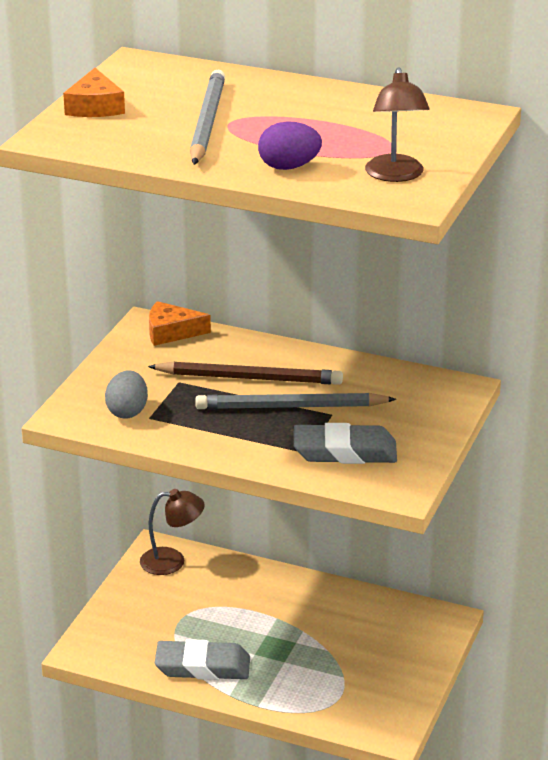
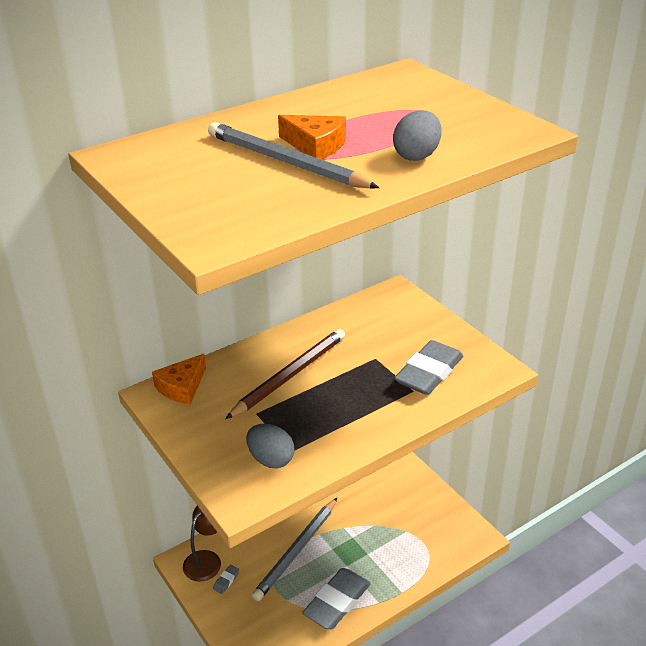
camera: 55 degrees left, 5 degrees up
(95, 107) = (179, 199): orange cheese -> orange cheese (315, 145)
(159, 585) = (226, 581): none -> grey eraser
(289, 167) = (417, 156): purple egg -> grey egg
(291, 407) = (348, 372): grey pencil -> grey pencil (296, 550)
(395, 175) = (478, 124): brown lamp -> none

